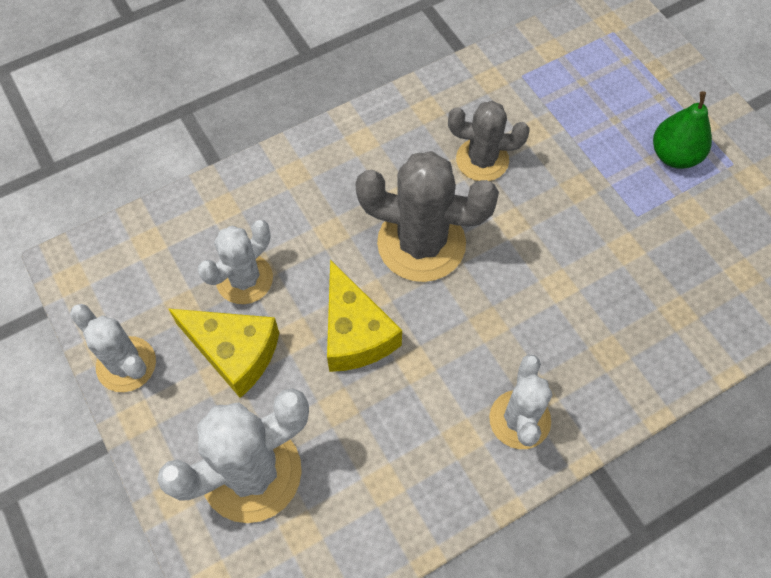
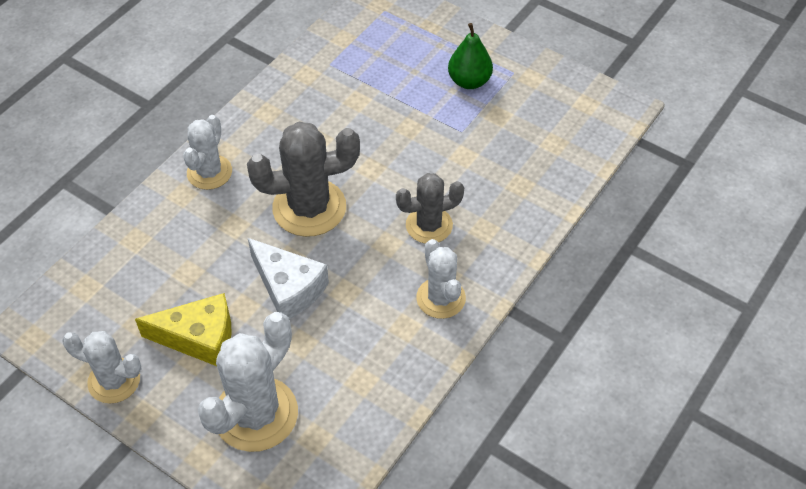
camera: 25 degrees left, 10 degrees down
(244, 279) = (181, 284): white cactus -> white cactus (209, 172)
(355, 333) = (288, 288): yellow cheese -> white cheese
(482, 160) = (328, 133): grey cactus -> grey cactus (429, 225)

